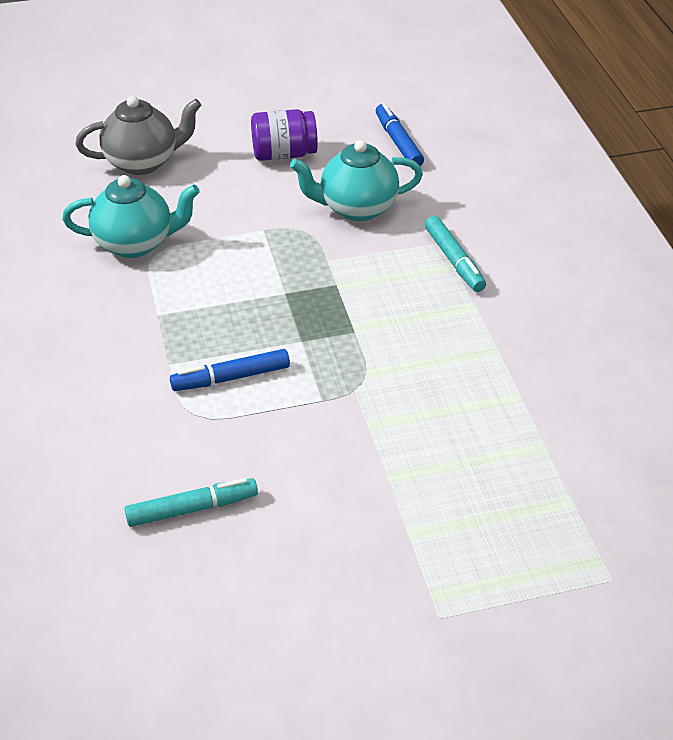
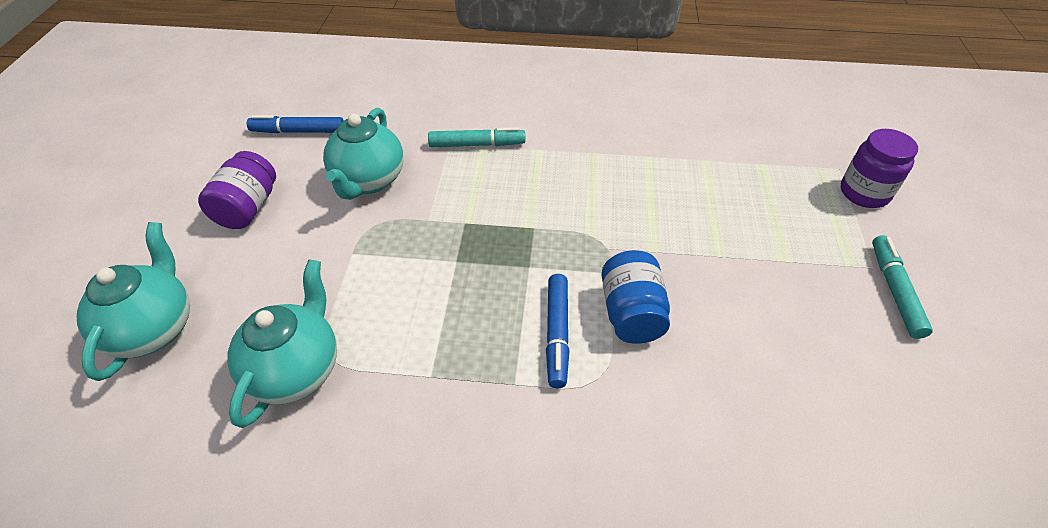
camera: 70 degrees left, 5 degrees up
(143, 162) = (154, 329): grey teapot -> turquoise teapot
(192, 509) = (731, 412): turquoise marker -> turquoise marker (894, 290)
(276, 422) = (631, 313): none -> blue jar
(574, 607) = (864, 193): none -> purple jar

